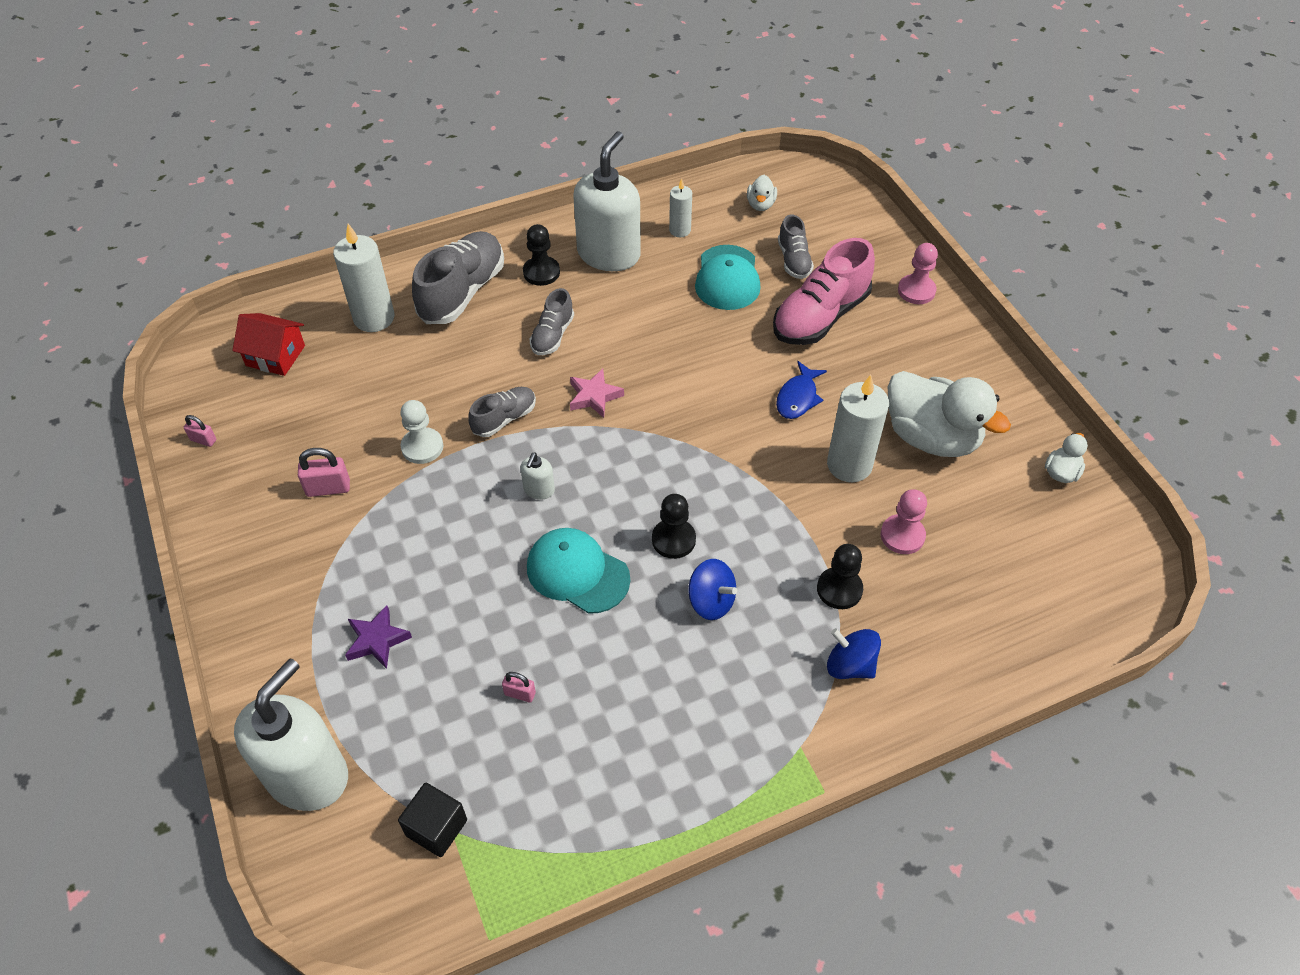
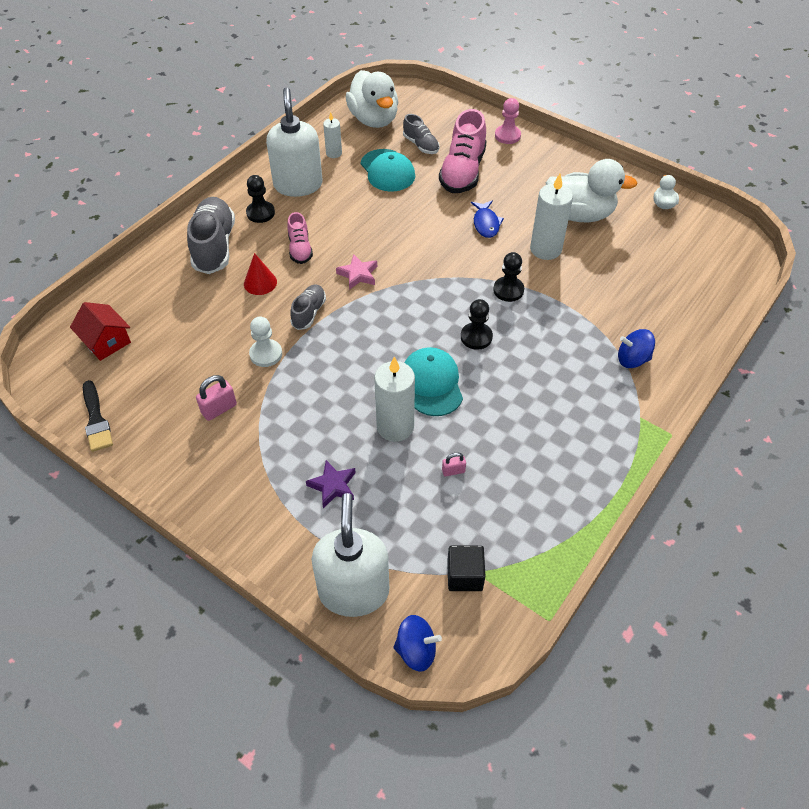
camera: 30 degrees left, 0 degrees up
(203, 440) = (96, 419): pink padlock -> black brush
(275, 355) = (106, 341): red house -> red house turned 60 degrees clockwise
(374, 318) = (162, 287): white candle -> white candle (395, 427)
(479, 358) = (260, 282): none -> red cone
(539, 490) = (367, 346): white soap dispenser -> none
(552, 335) = (300, 249): grey shoe -> pink shoe
(577, 572) = (432, 383): turquoise cap -> turquoise cap turned 75 degrees clockwise
(711, 601) = (526, 361): blue spinning top -> blue spinning top (416, 650)
(760, 205) = (374, 119): white duck -> white duck, size x2.25
(839, 589) = (594, 320): black pawn -> black pawn (508, 290)
(902, 535) = (605, 275): pink pawn -> none

